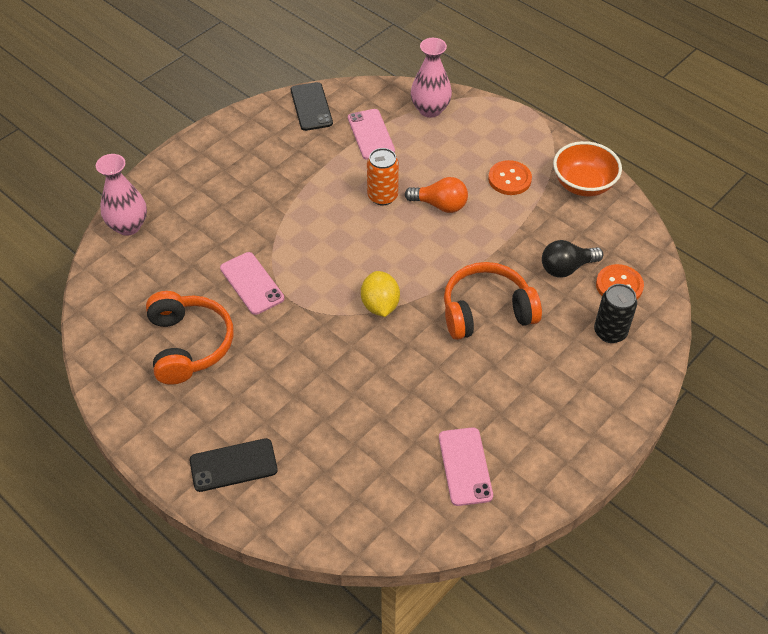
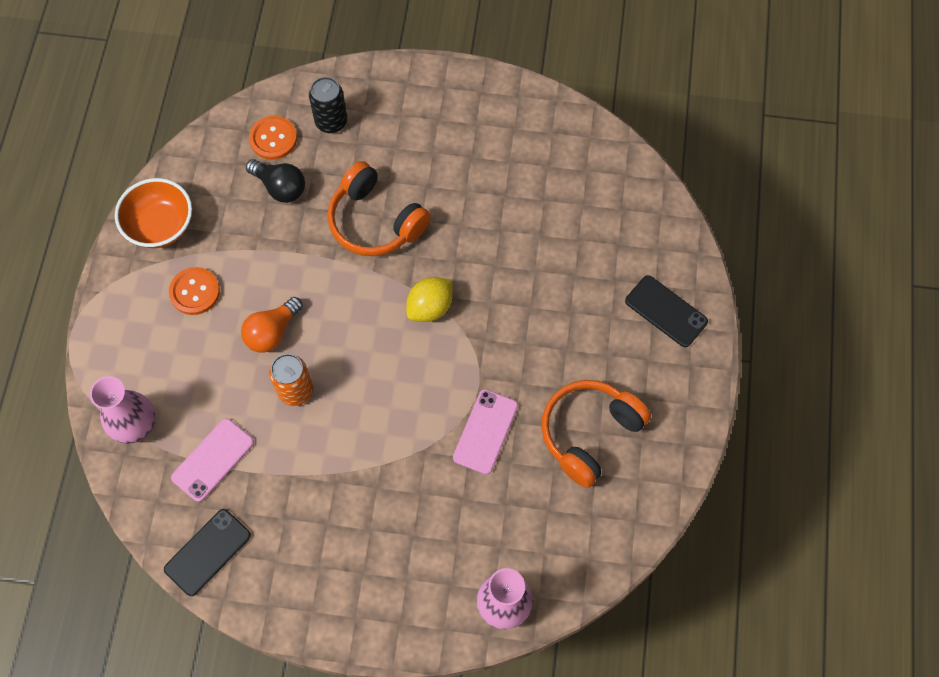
camera: 125 degrees left, 15 degrees up
(440, 205) = (272, 332): orange light bulb -> orange light bulb turned 120 degrees counterclockwise
(465, 466) = (537, 154): pink phone -> none

